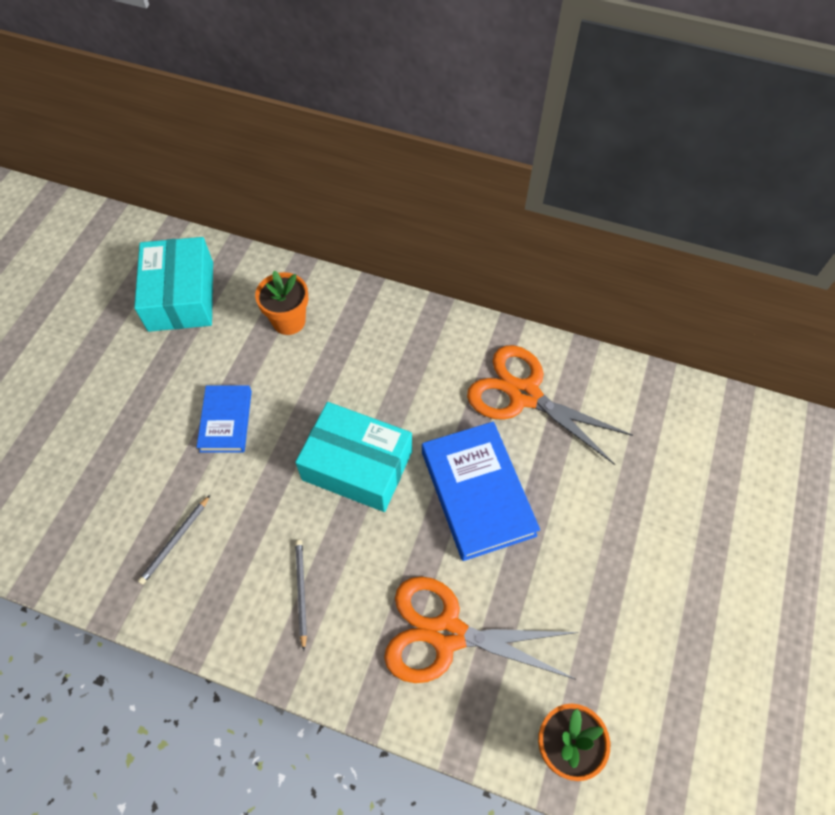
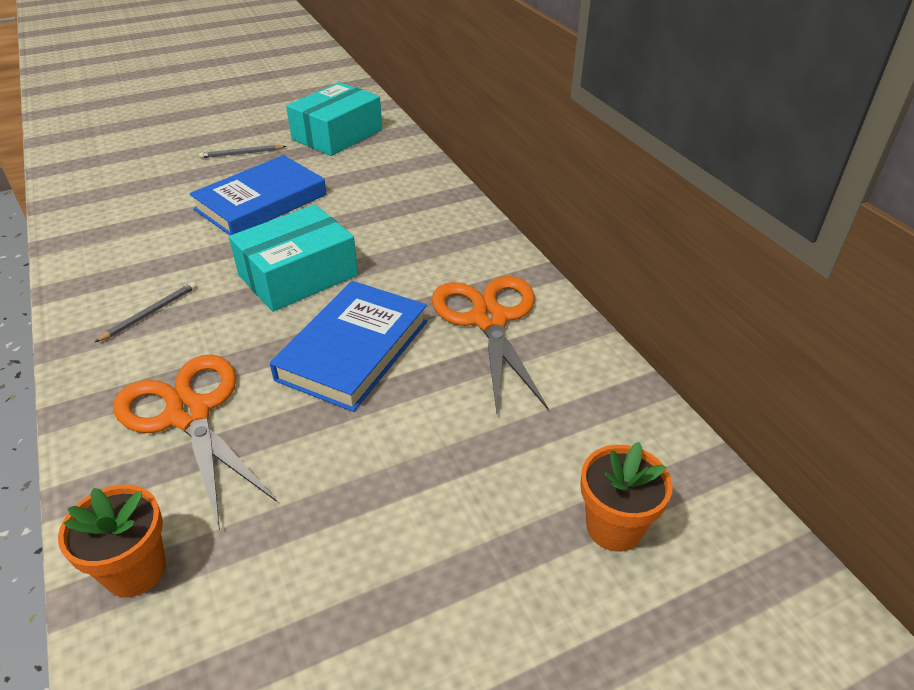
camera: 45 degrees right, 20 degrees down
(175, 540) = (136, 237): grey pencil -> grey pencil (242, 153)
(226, 421) = (261, 202): blue book -> blue book, size x1.68
(289, 321) = (381, 179): orange flower pot -> orange flower pot (614, 527)
(357, 465) = (298, 275): turquoise box -> turquoise box turned 75 degrees clockwise

